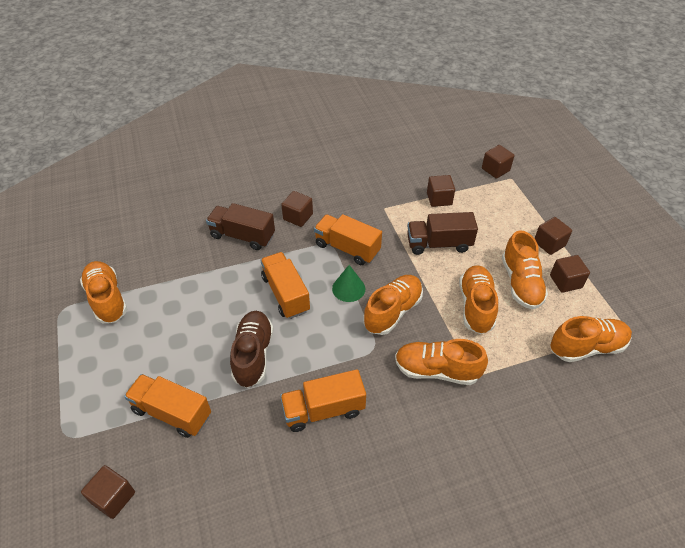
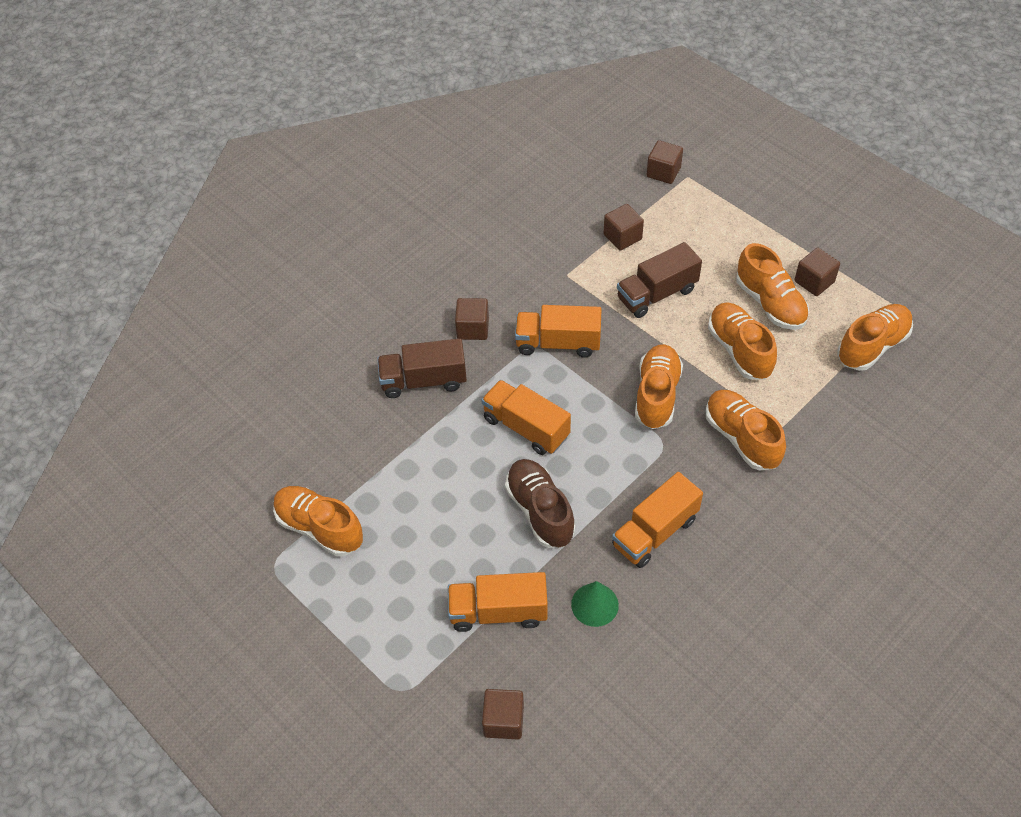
camera: 25 degrees left, 5 degrees up
(348, 288) = (592, 390): green cone -> green cone (594, 604)
(436, 370) = (741, 438): orange shoe -> orange shoe turned 75 degrees clockwise
(549, 244) = (774, 243): brown cube -> none

